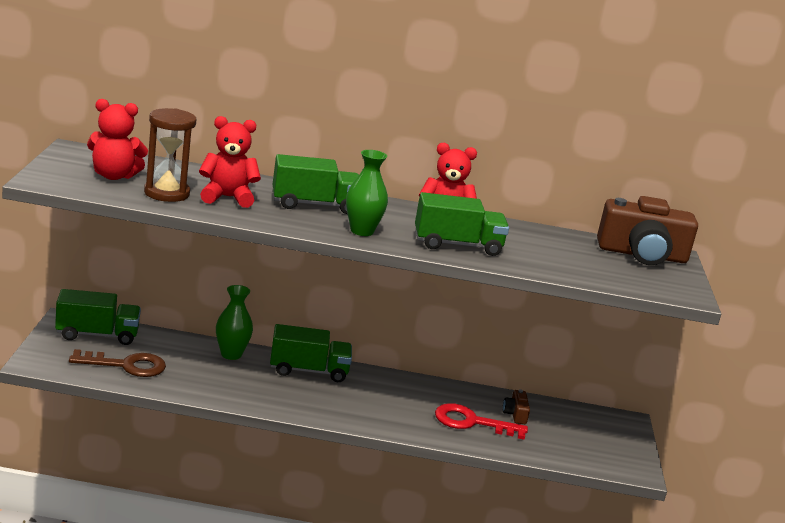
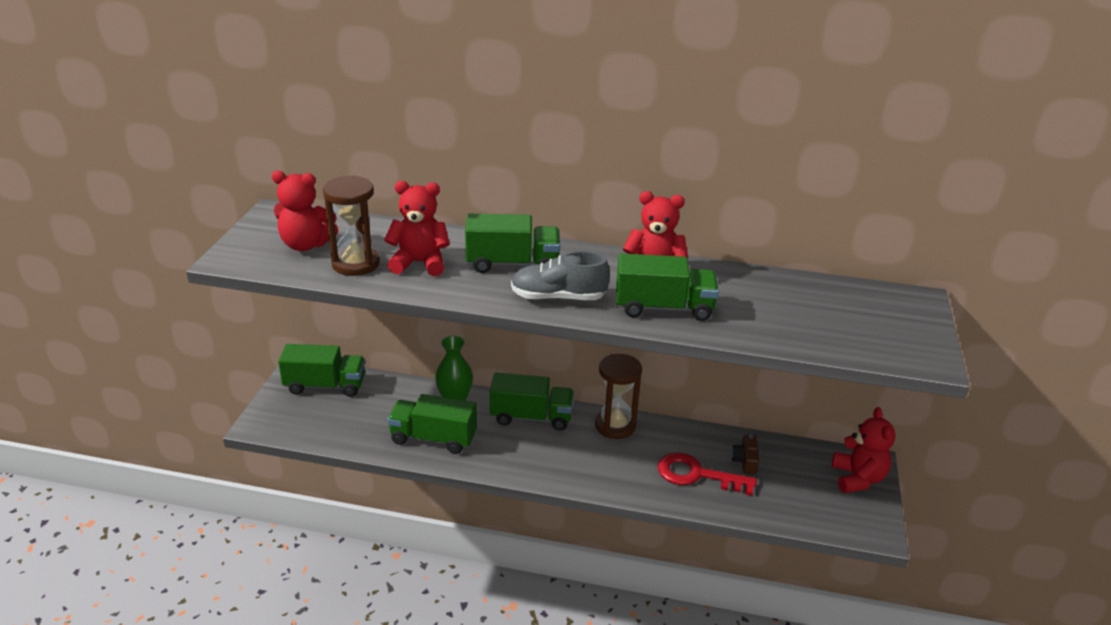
camera: 10 degrees right, 10 degrees up
(126, 365) = (348, 422): brown key -> none
(215, 382) = (433, 438): none -> green truck
(362, 231) = (558, 297): green vase -> grey shoe
(390, 381) = (615, 425): none -> brown hourglass
(618, 432) = (857, 478): none -> red teddy bear
(642, 254) = (879, 301): brown camera -> none

